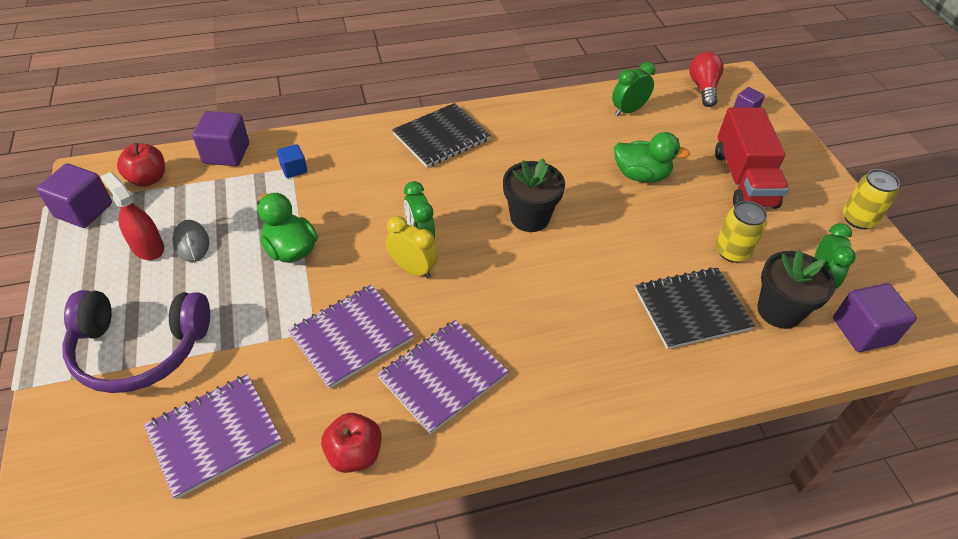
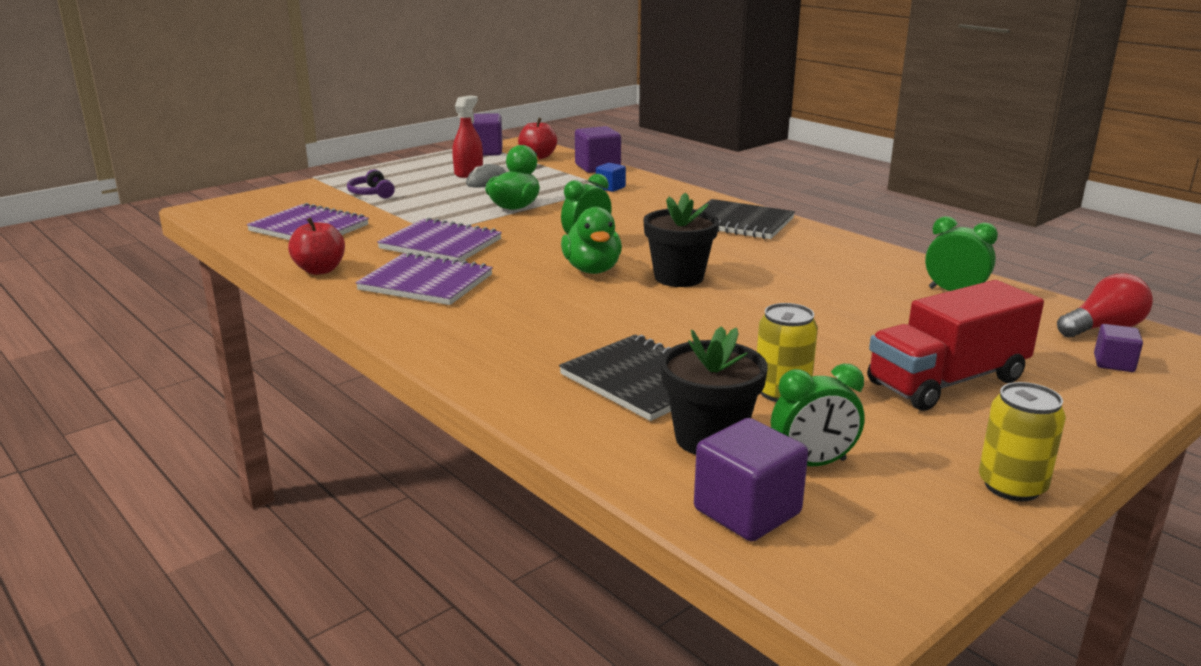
camera: 65 degrees right, 25 degrees down
(140, 349) = (371, 193): purple headphones -> purple headphones, size x0.45
(413, 269) = (543, 248): yellow clock -> none
(641, 175) = (840, 318): green duck -> green duck (592, 270)

